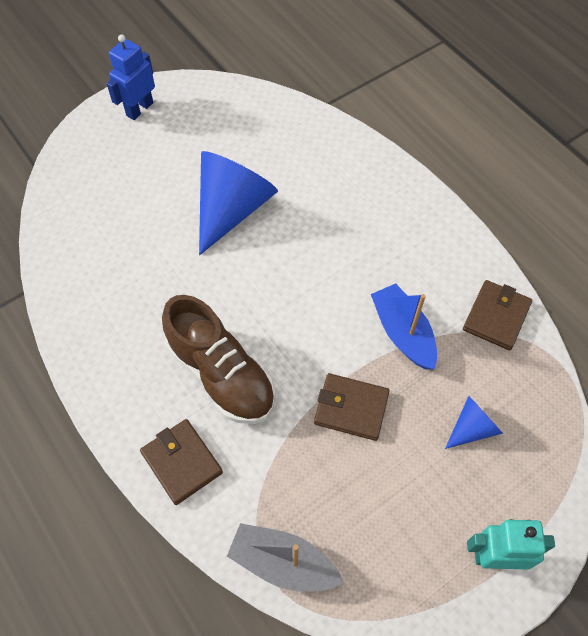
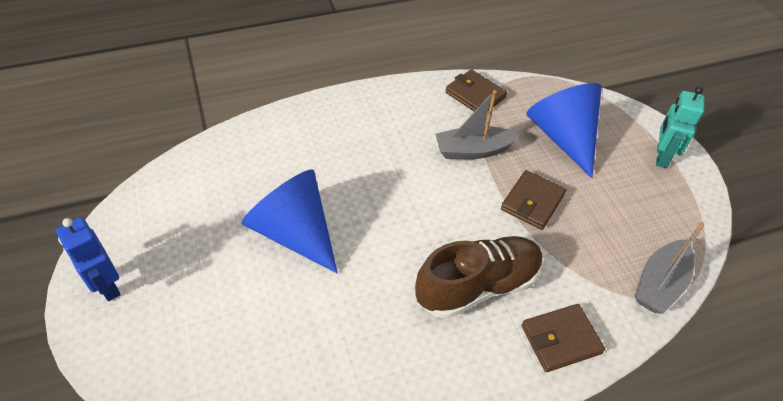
camera: 75 degrees left, 10 degrees down
(403, 333) = (473, 150): blue boat -> grey boat
(472, 428) = (563, 137): blue cone -> blue cone, size x2.00

